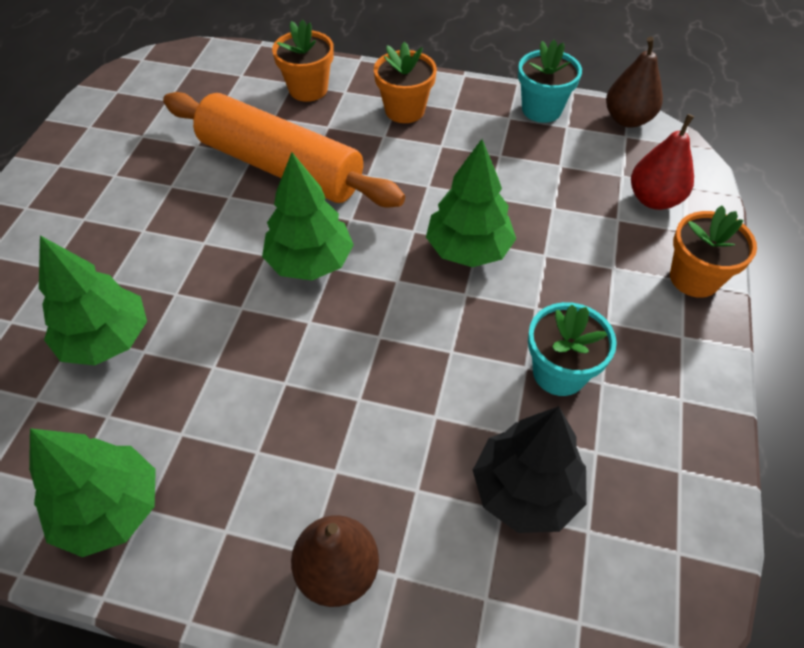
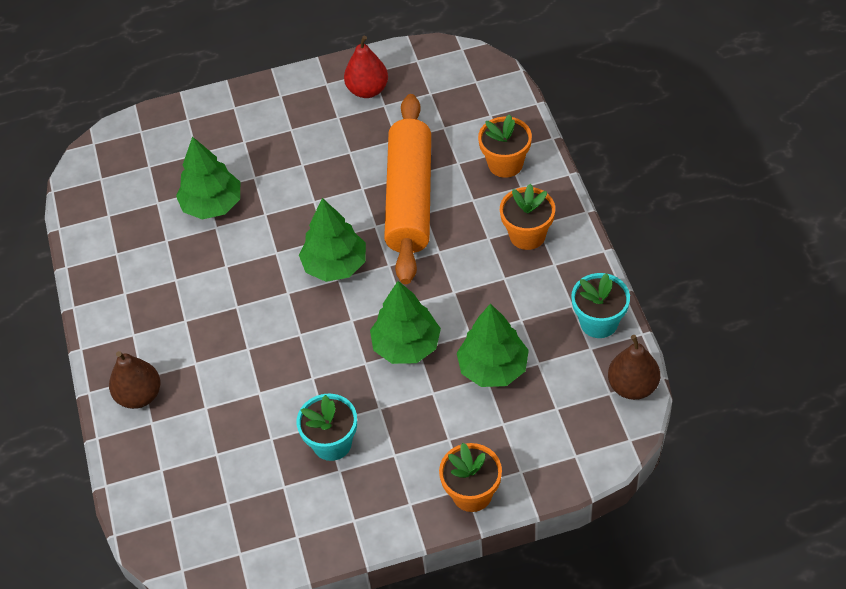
camera: 65 degrees right, 0 degrees up
(110, 509) = (117, 278): green tree -> green tree (493, 368)
(525, 490) = (236, 460): black tree -> none
(654, 199) = (542, 439): red pear -> red pear (367, 90)

